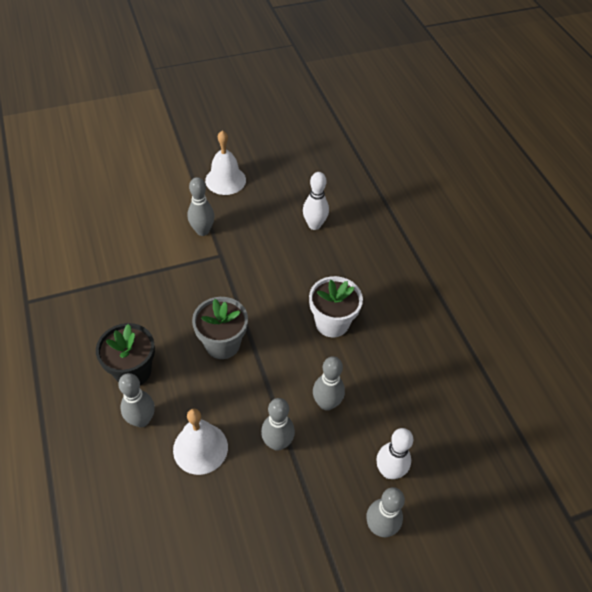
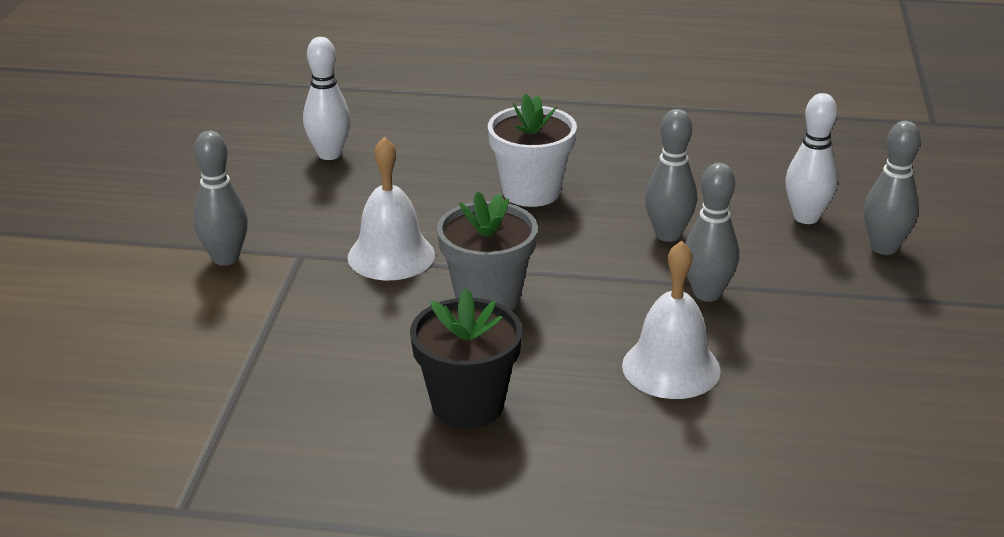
camera: 60 degrees left, 20 degrees down
(142, 420) = (576, 417): grey bowling pin -> none
(225, 180) = (134, 207): white bell -> white bell (391, 255)

